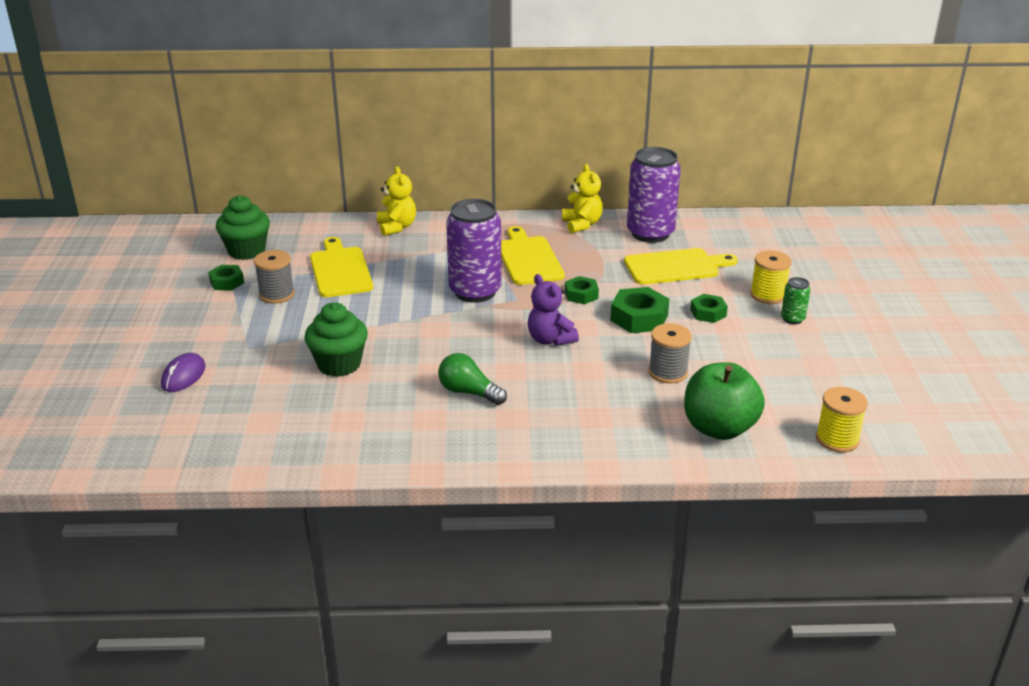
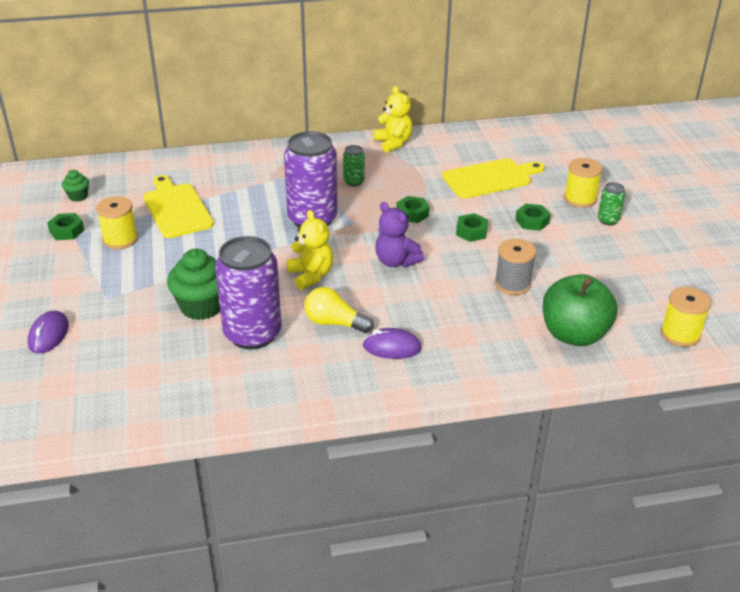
camera: 10 degrees left, 5 degrees up
(246, 251) = (78, 196): green cupcake -> green cupcake, size x0.51
(276, 294) = (120, 239): grey spool -> yellow spool
(397, 227) = (219, 159): yellow teddy bear -> yellow teddy bear (311, 275)
(469, 392) = (334, 323): green light bulb -> yellow light bulb
(521, 421) = (392, 347): none -> purple mouse
(528, 259) = (354, 182): yellow cutting board -> green can
(639, 318) = (471, 232): green nut -> green nut, size x0.62
(650, 233) = (458, 147): purple can -> purple can (252, 334)

